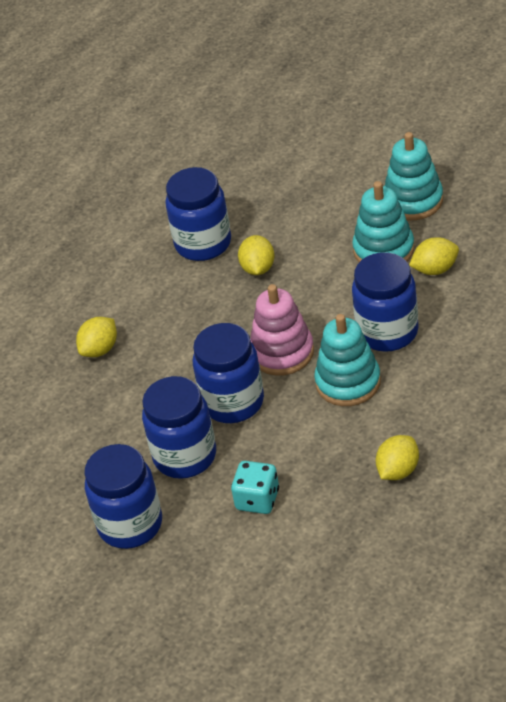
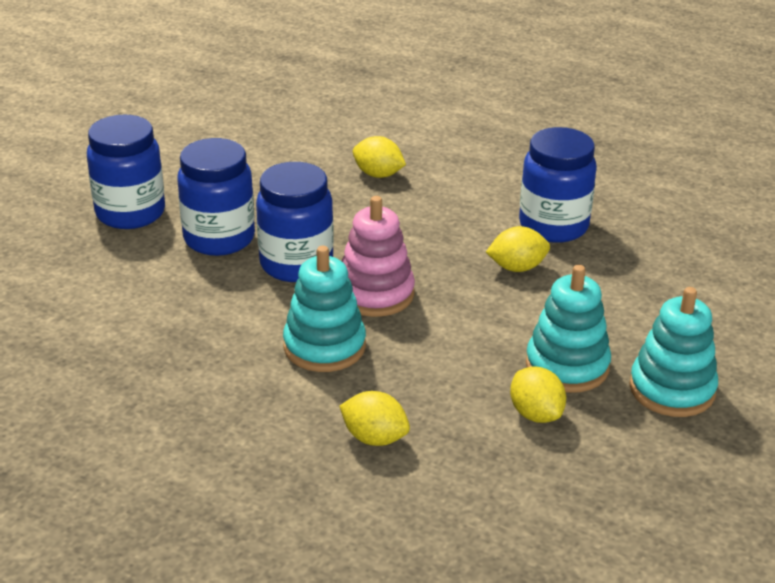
camera: 75 degrees right, 10 degrees down
(257, 499) = (148, 290): turquoise dice -> none
(387, 332) = (413, 375): blue jar -> none
(398, 470) = (174, 393): yellow lemon -> yellow lemon (374, 438)

